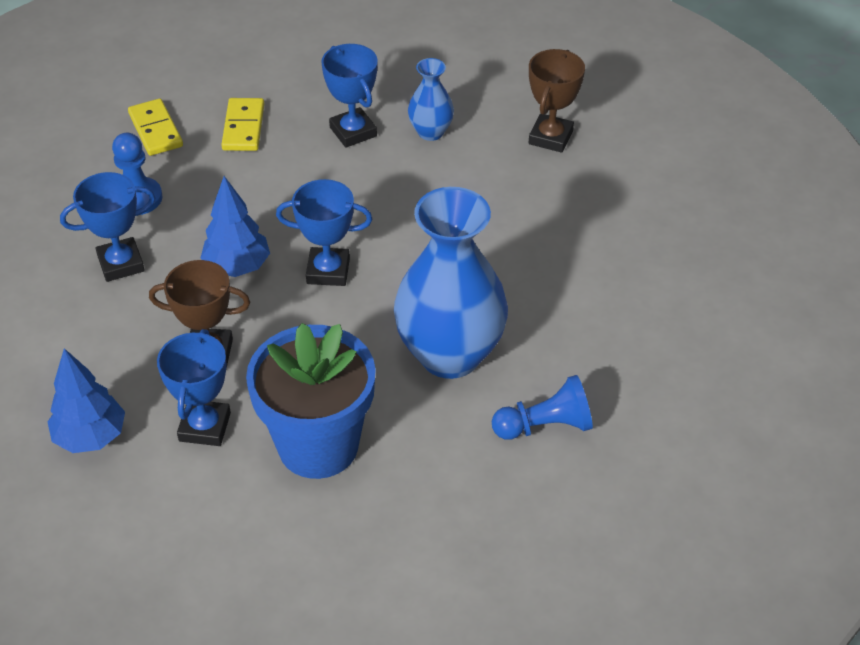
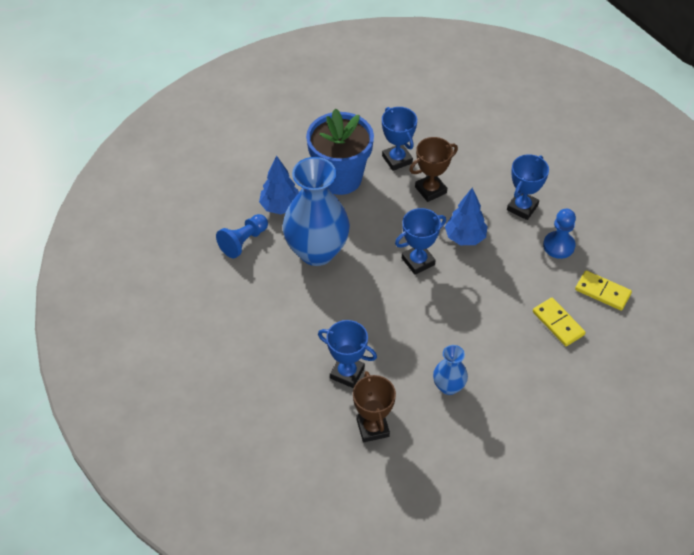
camera: 145 degrees right, 5 degrees up
(91, 437) = (440, 130): blue tree -> blue tree (280, 207)
(353, 132) = (493, 358): blue trophy -> blue trophy (347, 373)

